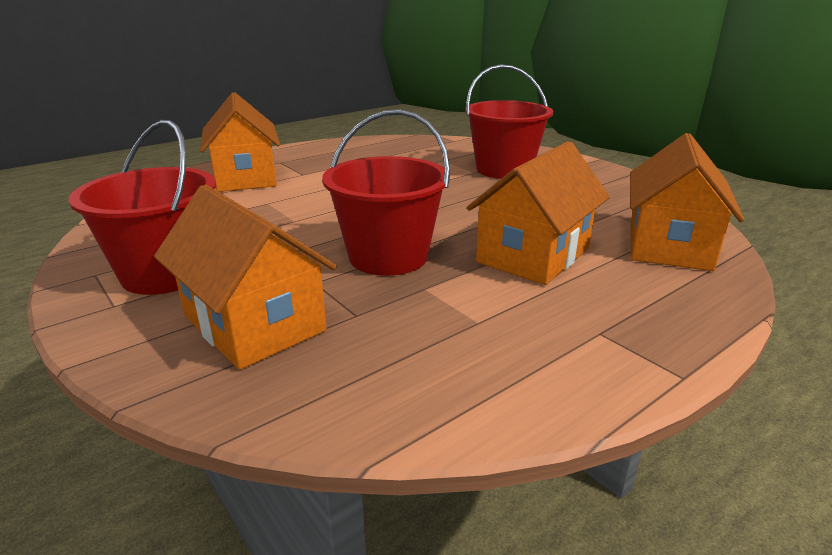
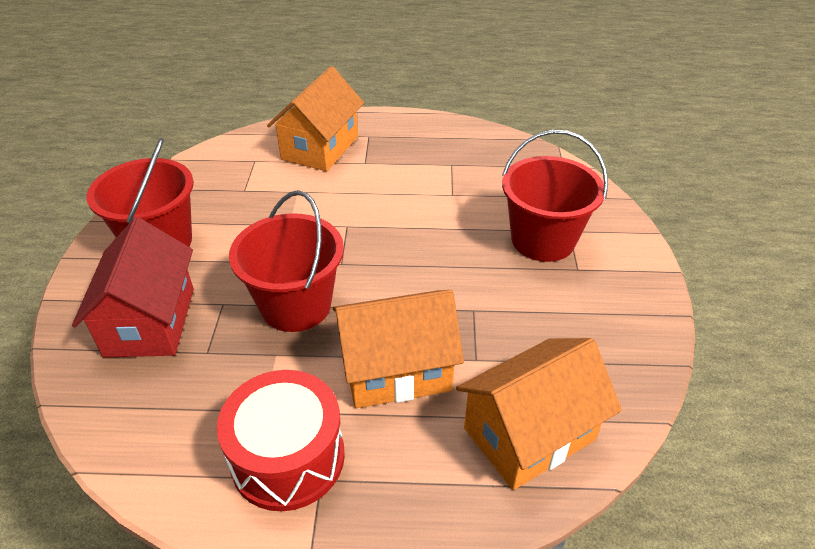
camera: 40 degrees right, 15 degrees up
(254, 323) = (150, 322): orange house -> red house
(552, 335) = (288, 457): none -> red drum

